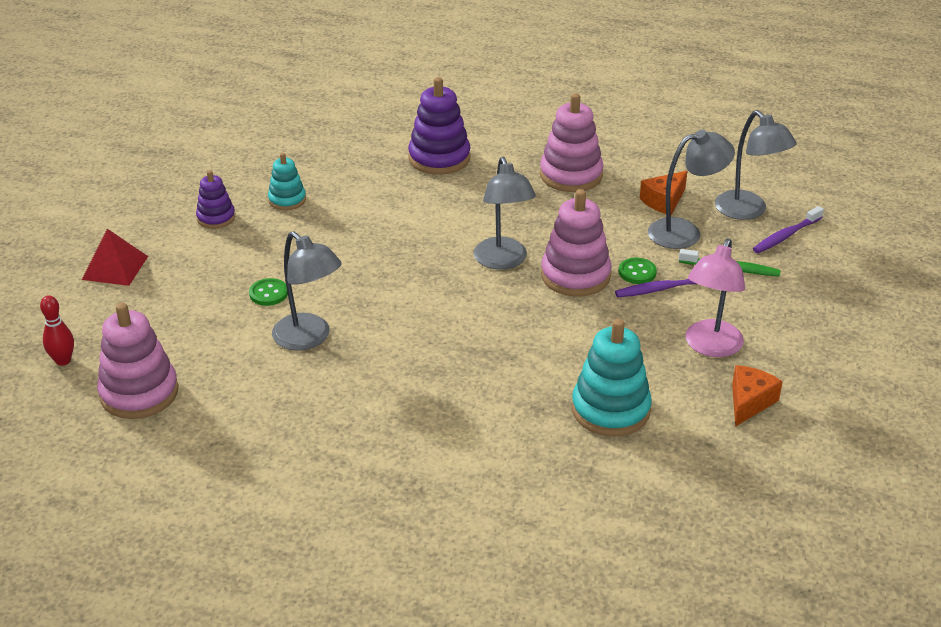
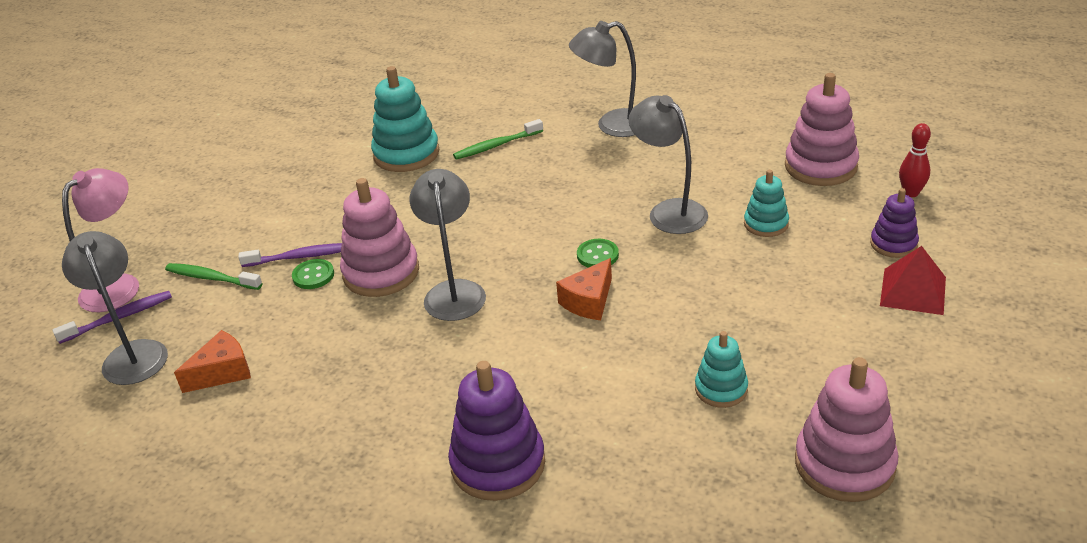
camera: 170 degrees left, 0 degrees up
(216, 218) = (812, 361): purple stacking toy -> purple stacking toy (893, 244)
(218, 326) = (766, 224): none -> turquoise stacking toy
(268, 293) = (719, 257): green button -> green button (597, 255)
(505, 422) = (497, 145): none -> green toothbrush
(571, 175) = (319, 422): pink stacking toy -> pink stacking toy (844, 464)
(685, 232) = (228, 325): grey lamp -> grey lamp (612, 125)
(710, 347) = (290, 201): pink lamp -> pink lamp (119, 285)
(749, 402) = (289, 159): orange cheese -> orange cheese (589, 301)

